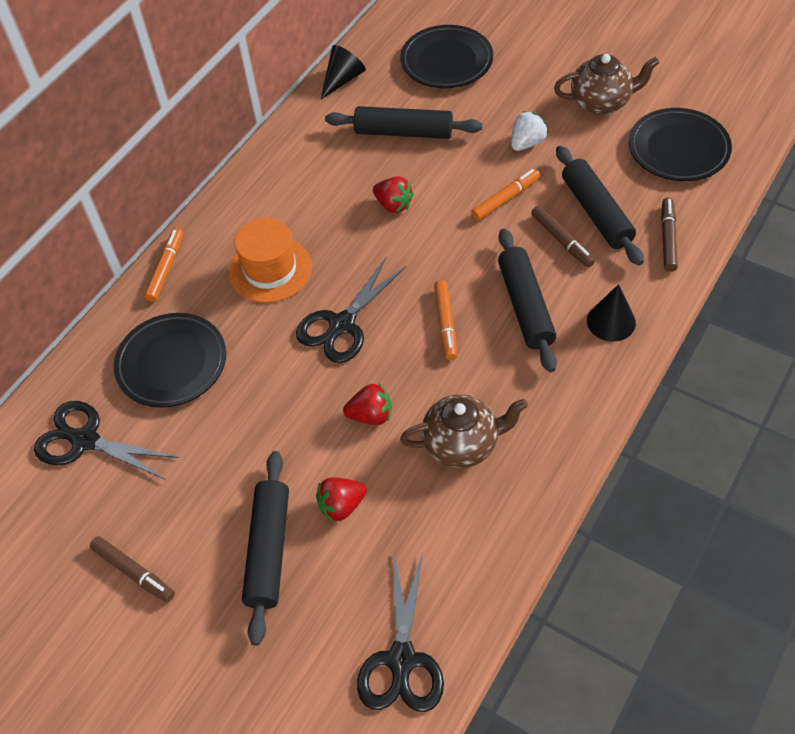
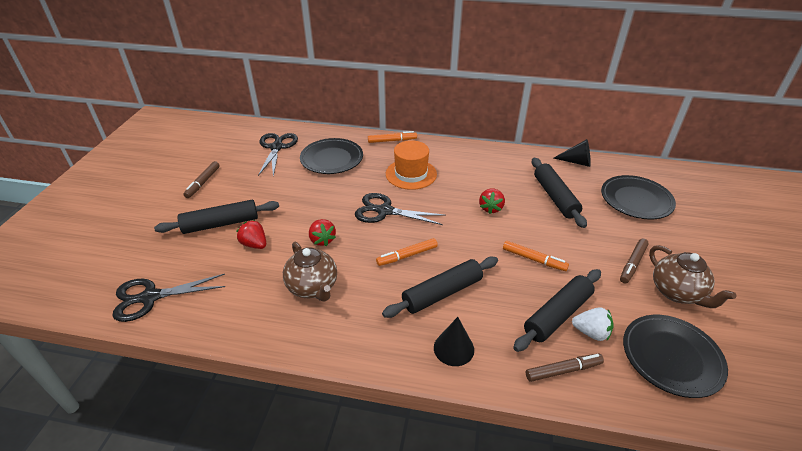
camera: 65 degrees right, 15 degrees down
(527, 143) = (596, 258): white strawberry -> white strawberry (591, 332)
(562, 240) = (515, 300): brown marker -> brown marker (632, 264)

